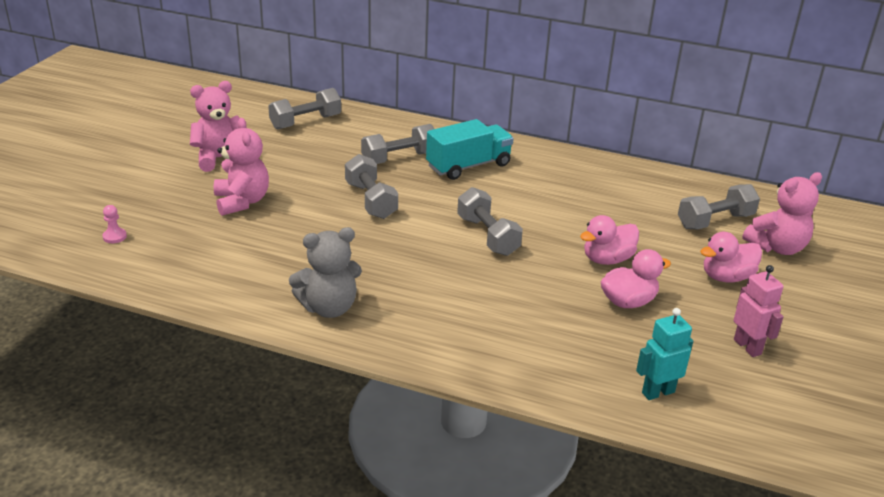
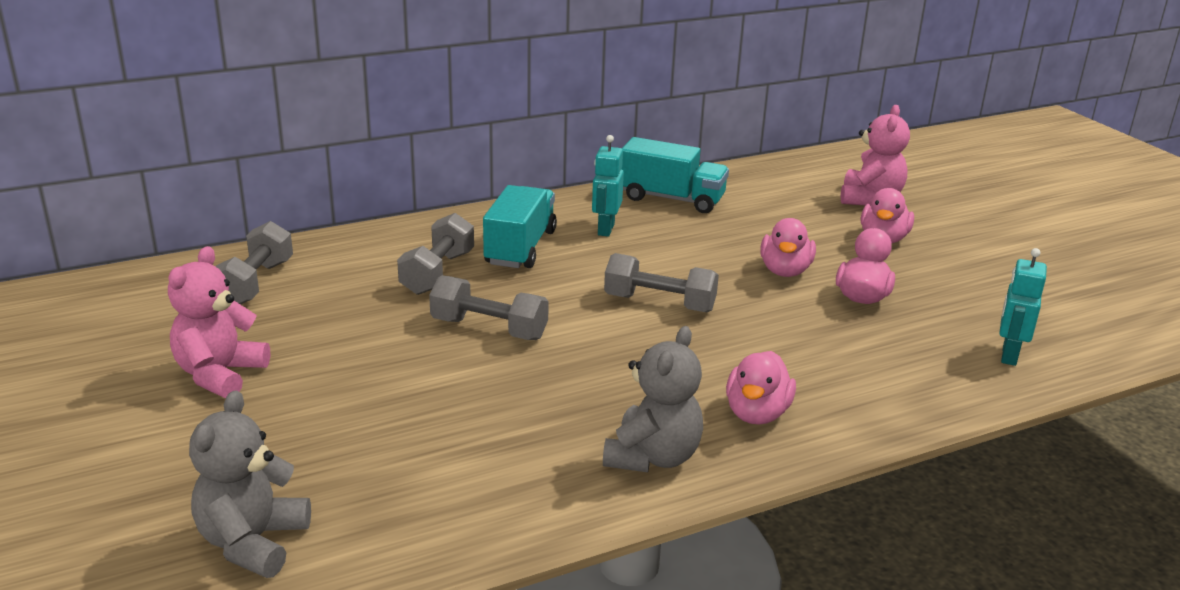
camera: 45 degrees left, 5 degrees down
(114, 237) = (252, 542): pink pawn -> grey teddy bear
(242, 202) = (345, 407): pink teddy bear -> none
(423, 322) = (757, 413): none -> pink duck
(539, 179) = (605, 229): none -> turquoise robot
(621, 180) = (671, 199): none -> turquoise truck
(715, 221) = (797, 199): grey dumbbell -> none
(747, 347) = (989, 284): pink robot -> none

